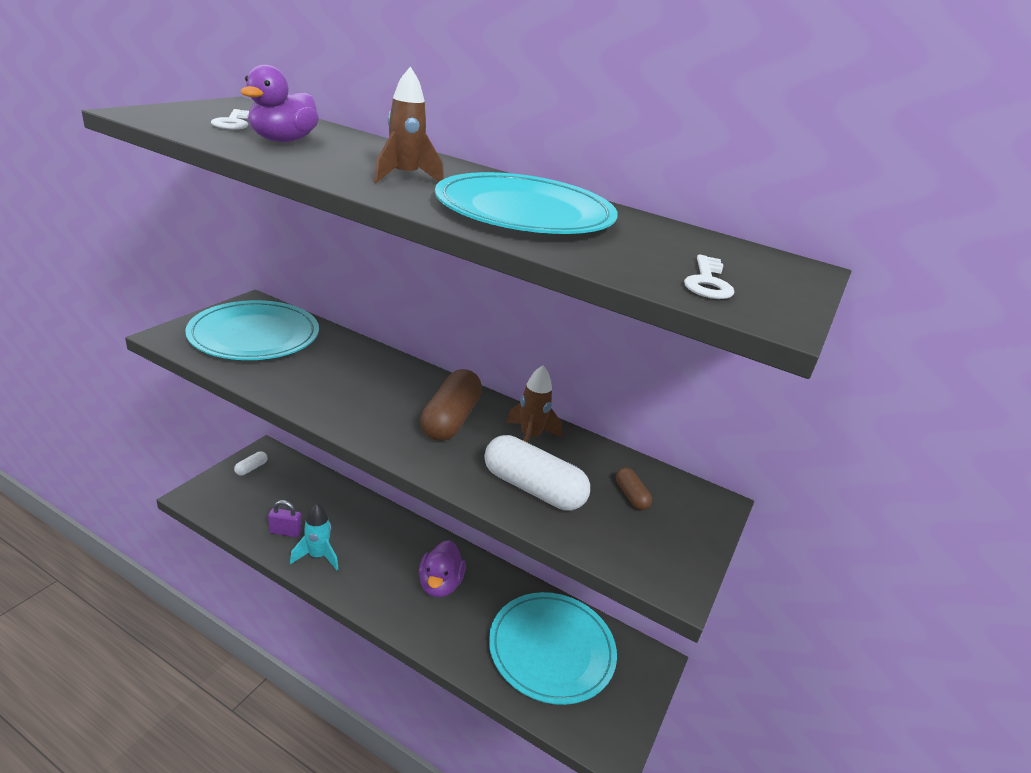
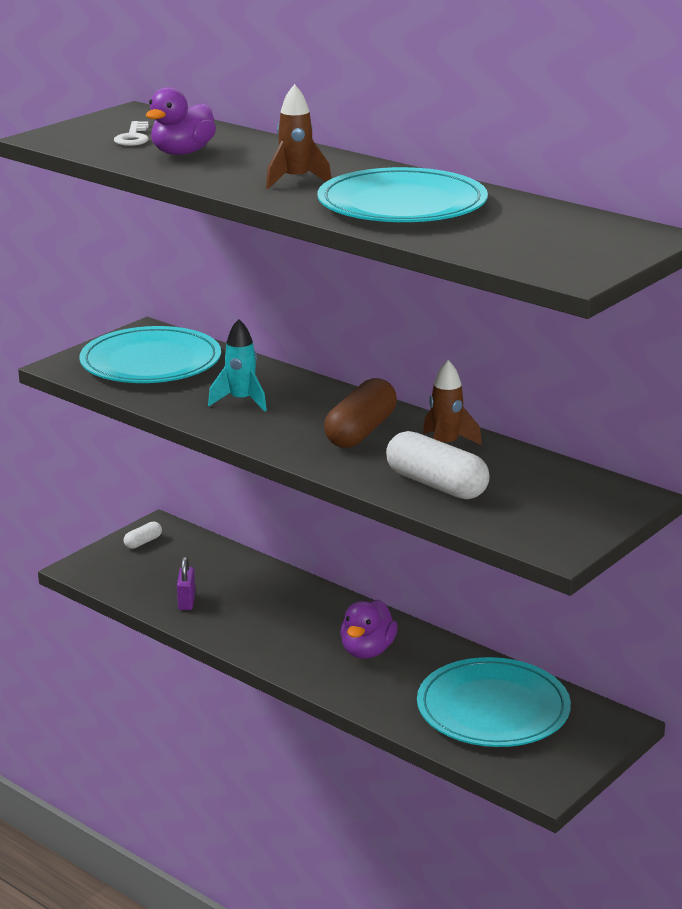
camera: 15 degrees right, 5 degrees down
(285, 532) = (186, 601): purple padlock -> purple padlock turned 75 degrees clockwise
(318, 556) = (224, 623): turquoise rocket -> turquoise rocket (241, 401)
(631, 496) = (542, 491): brown capsule -> none
(707, 282) = (539, 253): white key -> none

